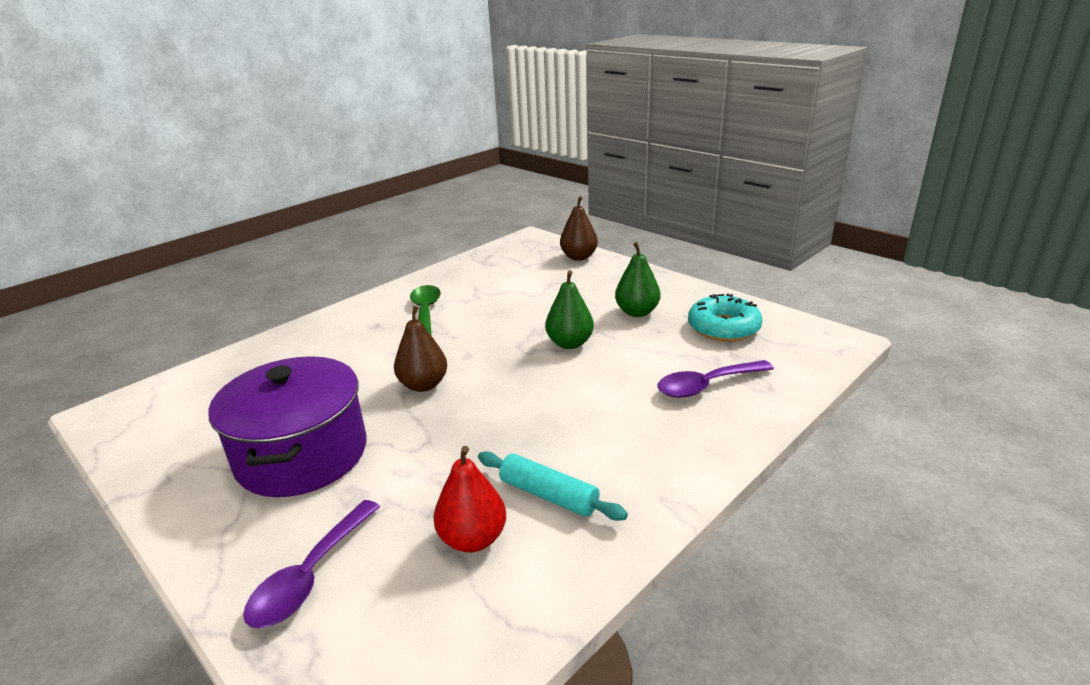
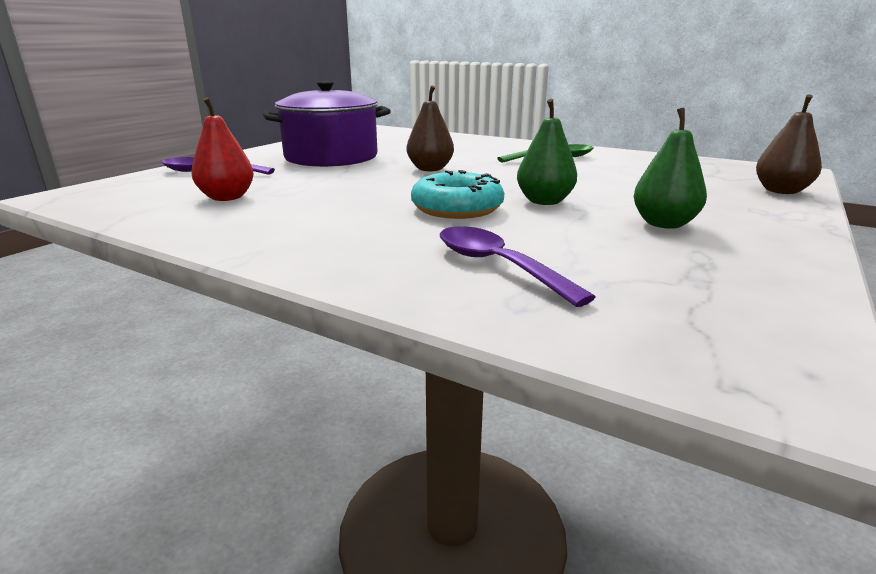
camera: 75 degrees right, 5 degrees down
(549, 495) = (274, 212): turquoise rolling pin -> none
(723, 328) = (689, 274): turquoise donut -> turquoise donut (457, 208)

